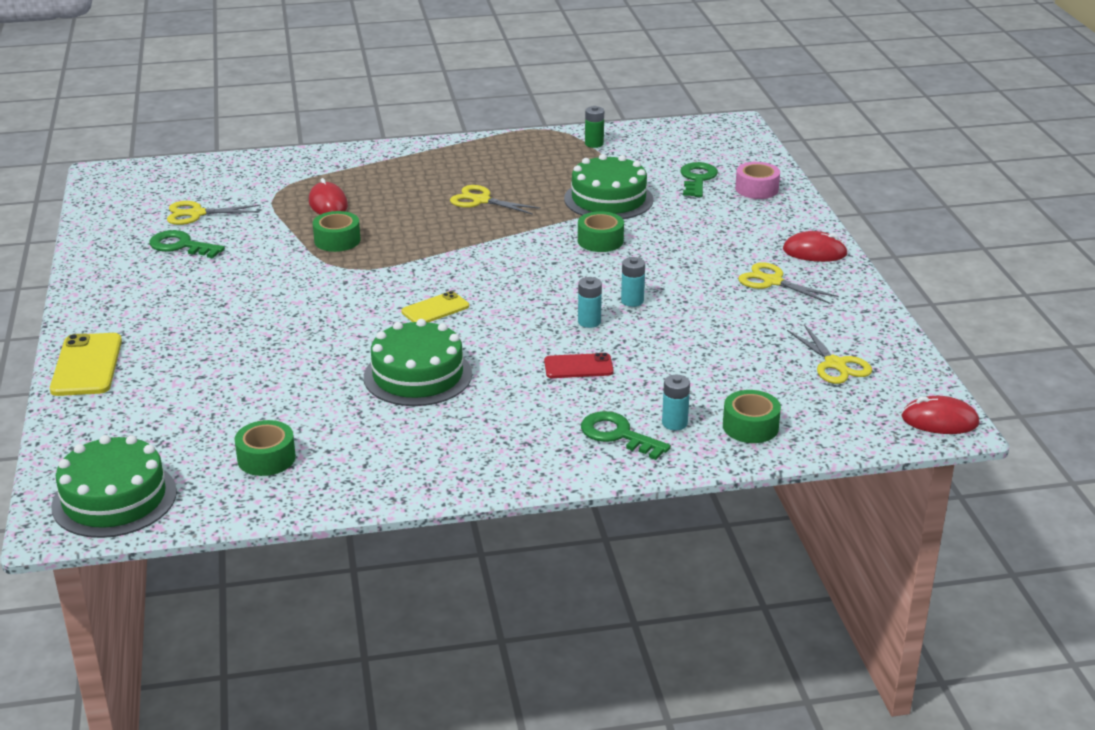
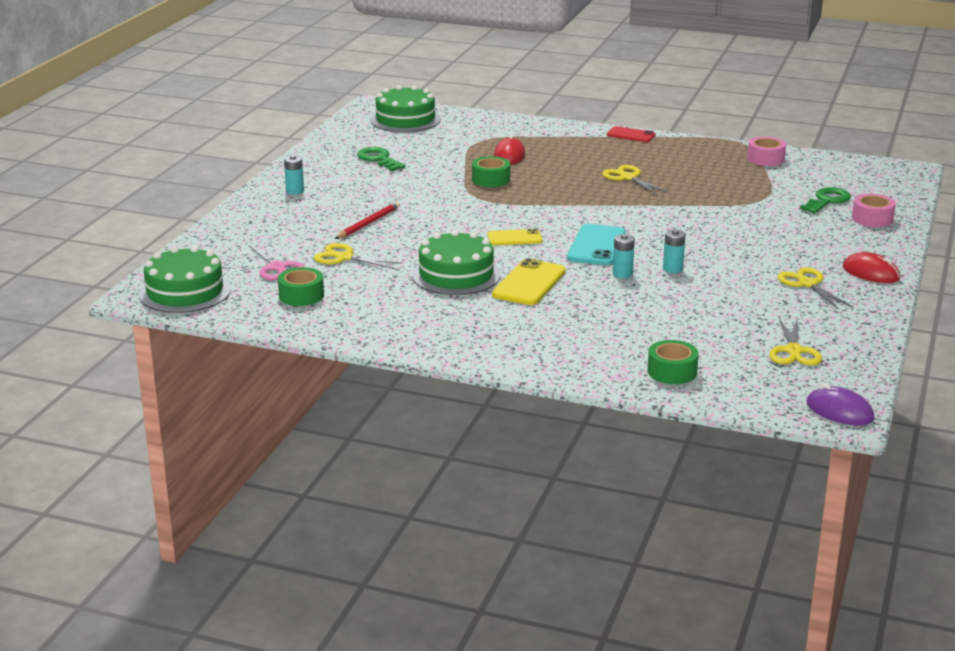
camera: 30 degrees right, 5 degrees down
(87, 365) = (245, 214): yellow phone -> yellow phone (529, 283)
(197, 214) = (410, 142): yellow scissors -> yellow scissors (344, 257)
(200, 428) = (277, 267): none -> pink scissors
(252, 336) = (368, 223): none -> red pencil
(530, 294) = (596, 246): none -> turquoise phone
(578, 367) = (581, 299): red phone -> red phone (631, 135)
(594, 144) = (765, 159): green battery -> pink tape
(600, 241) = (693, 224): green tape -> none
(608, 199) = (733, 198): green cake -> green cake (405, 119)
(617, 435) = (561, 348): green key -> none
(674, 423) = (613, 353): turquoise battery -> turquoise battery (295, 191)
(939, 420) = (839, 411): red mouse -> purple mouse

